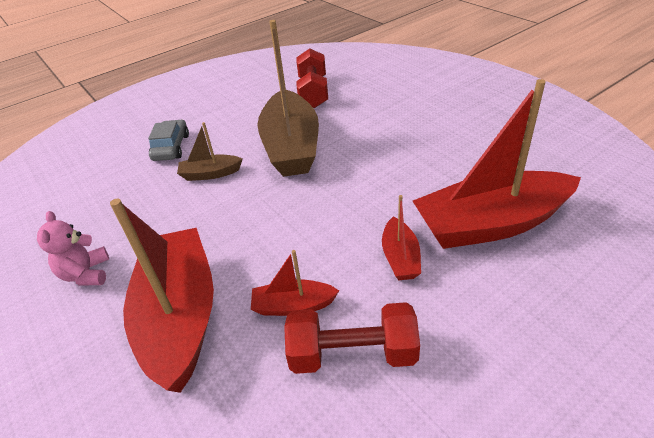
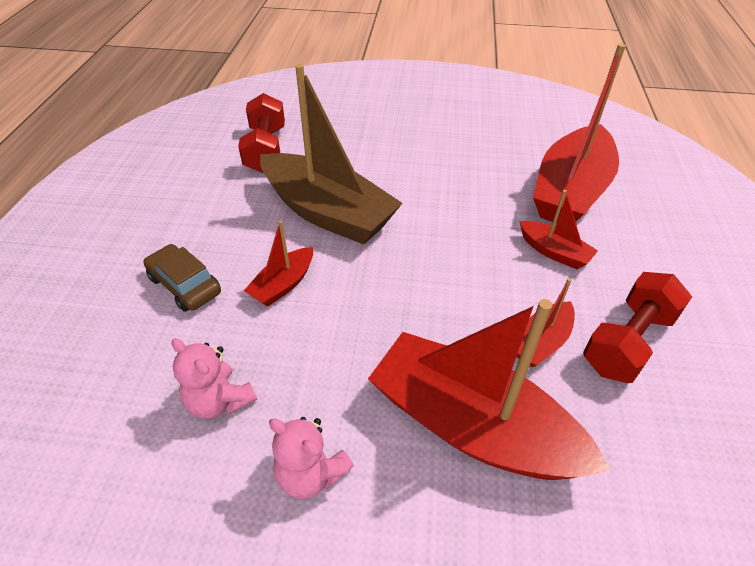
camera: 50 degrees left, 5 degrees up
(106, 212) = (219, 401): none -> pink teddy bear
(171, 147) = (185, 285): grey car -> brown car
(210, 174) = (283, 285): brown boat -> red boat
(313, 92) = (266, 150): red dumbbell -> red dumbbell turned 45 degrees clockwise

